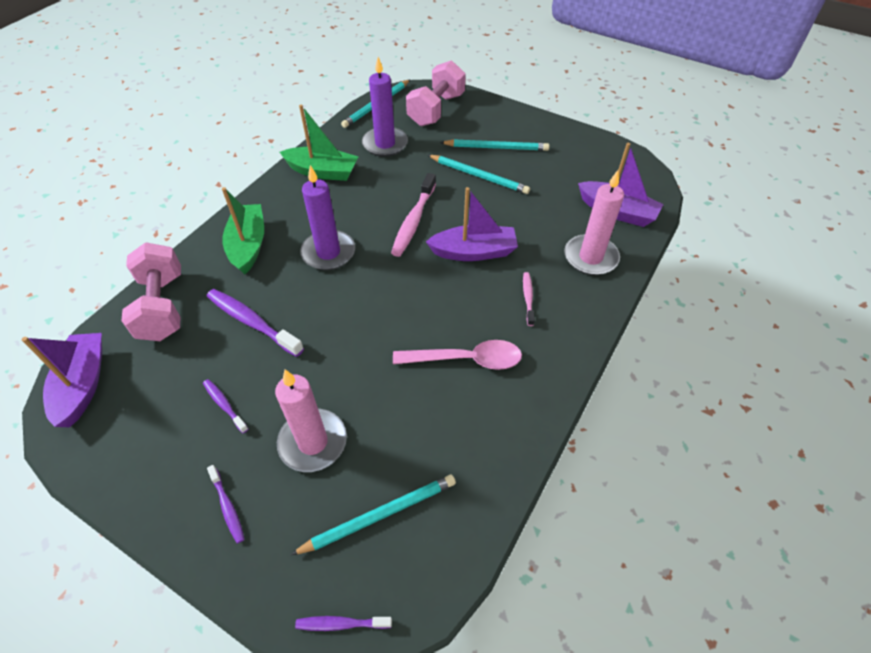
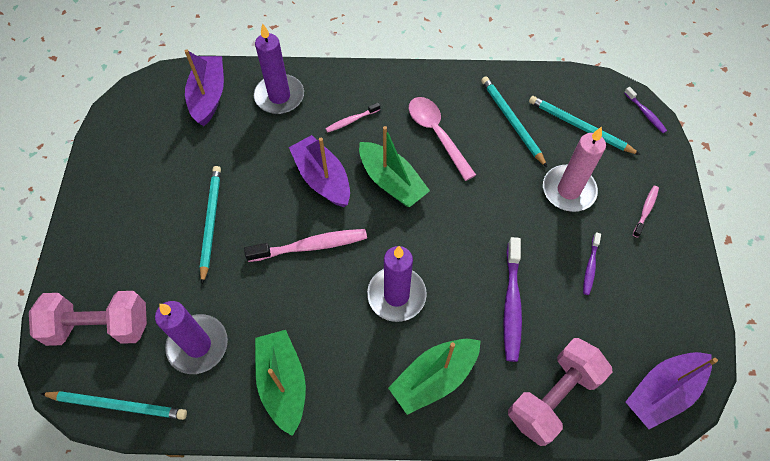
camera: 120 degrees left, 10 degrees up
(227, 507) = (645, 210): purple toothbrush -> pink toothbrush
(435, 297) = (391, 182): none -> green boat
(496, 147) = (152, 227): turquoise pencil -> turquoise pencil (511, 121)
(590, 257) = (279, 96): pink candle -> purple candle

